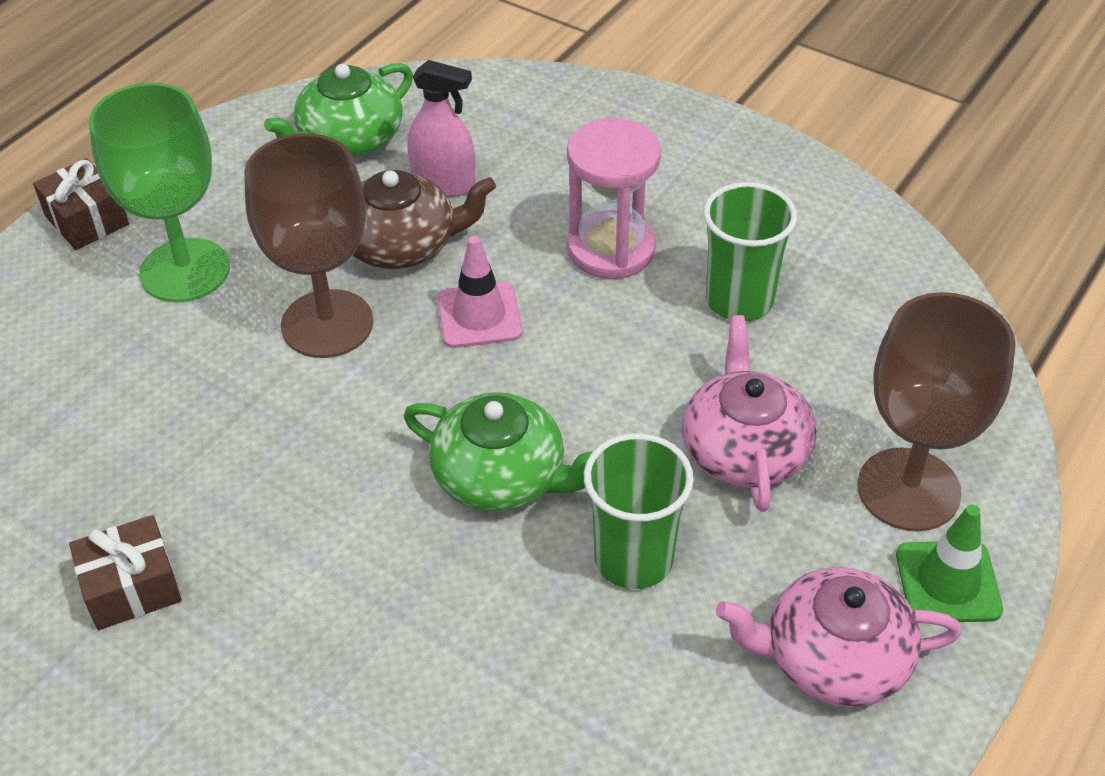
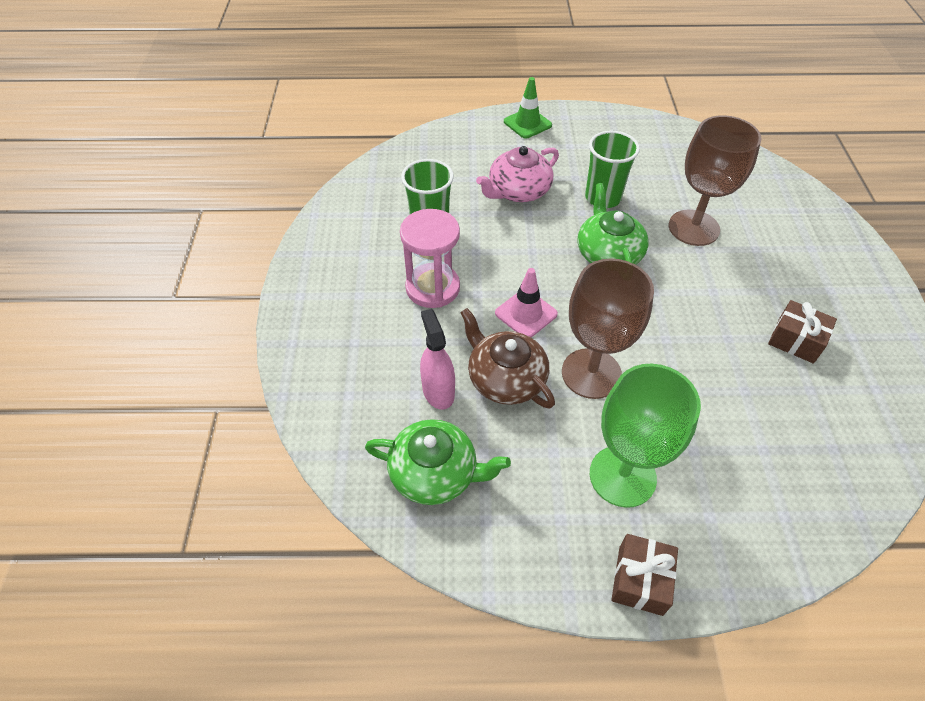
camera: 125 degrees left, 5 degrees up
(833, 658) = (587, 137): pink teapot -> none
(908, 489) = (494, 144): brown goblet -> brown goblet (693, 228)

